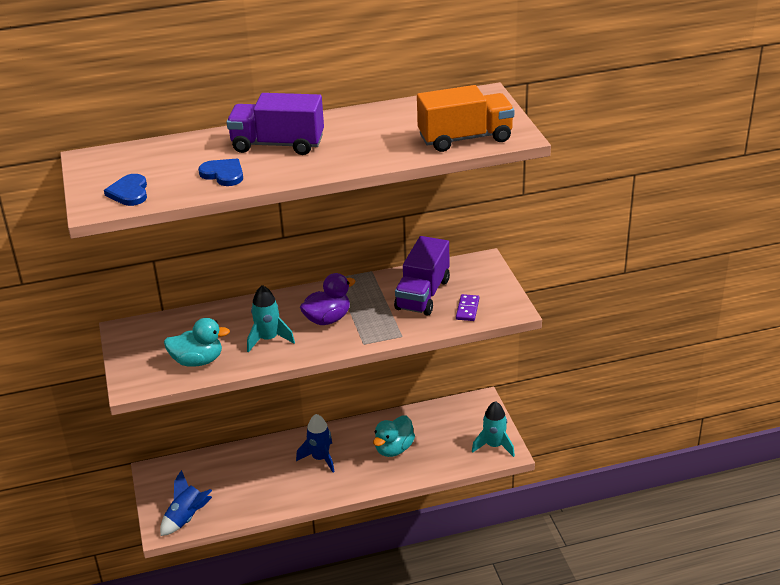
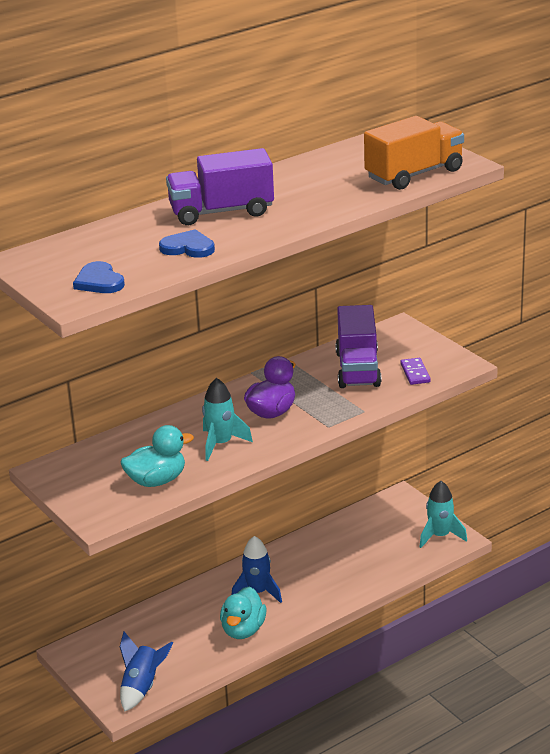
camera: 20 degrees left, 5 degrees down
(394, 449) = (334, 564): turquoise duck -> turquoise duck (243, 630)

